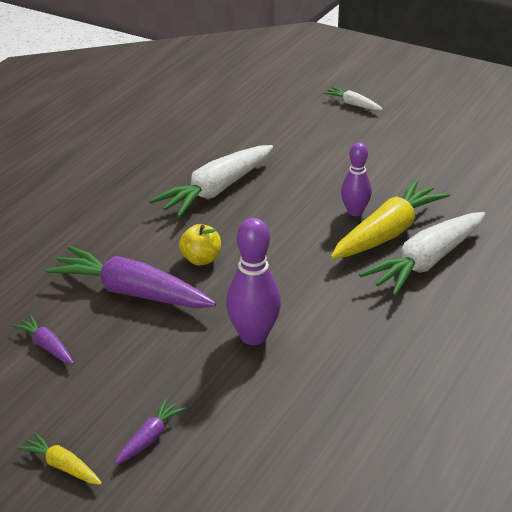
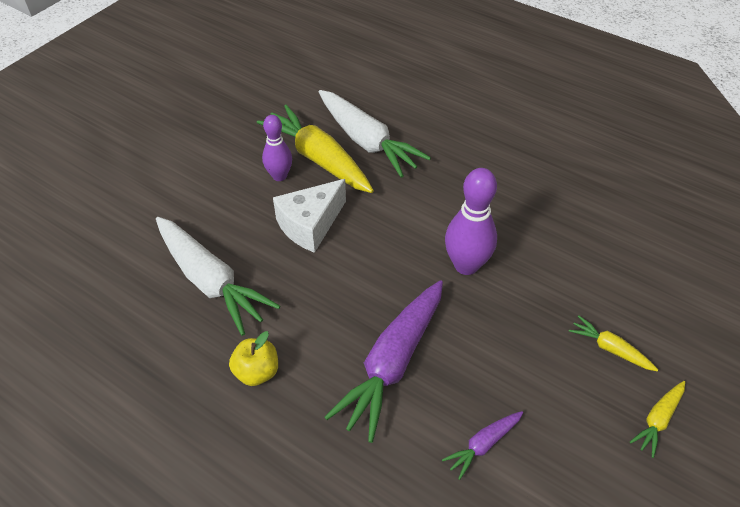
camera: 85 degrees left, 15 degrees up
(149, 438) = (610, 349): purple carrot -> yellow carrot
(201, 259) = (340, 300): yellow apple -> yellow apple (257, 372)
(291, 236) = (310, 225): none -> white cheese
(353, 104) = (72, 154): white carrot -> none

